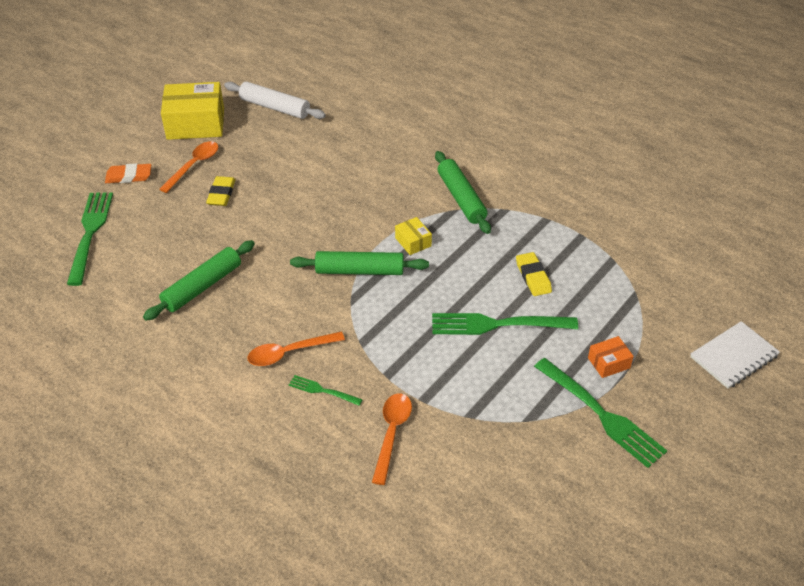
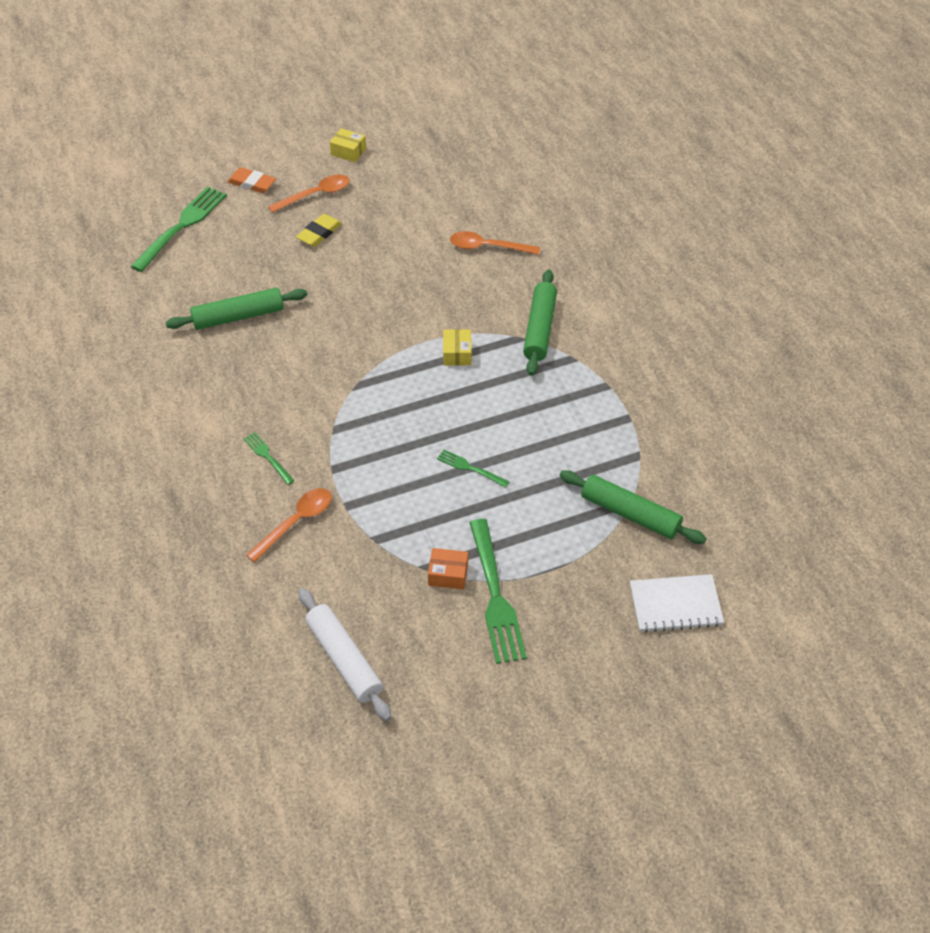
camera: 30 degrees right, 5 degrees up
(195, 123) = (348, 151): yellow box -> yellow box, size x0.47
(274, 107) = (434, 162): white rolling pin -> white rolling pin (344, 659)
(289, 353) = (265, 410): orange spoon -> orange spoon (487, 247)
(359, 271) = (385, 361): green rolling pin -> green rolling pin (630, 514)
(497, 324) = (470, 468): green fork -> green fork, size x0.50
(533, 277) = (543, 437): yellow eraser -> none
(609, 363) = (544, 552): orange box -> orange box (448, 574)

